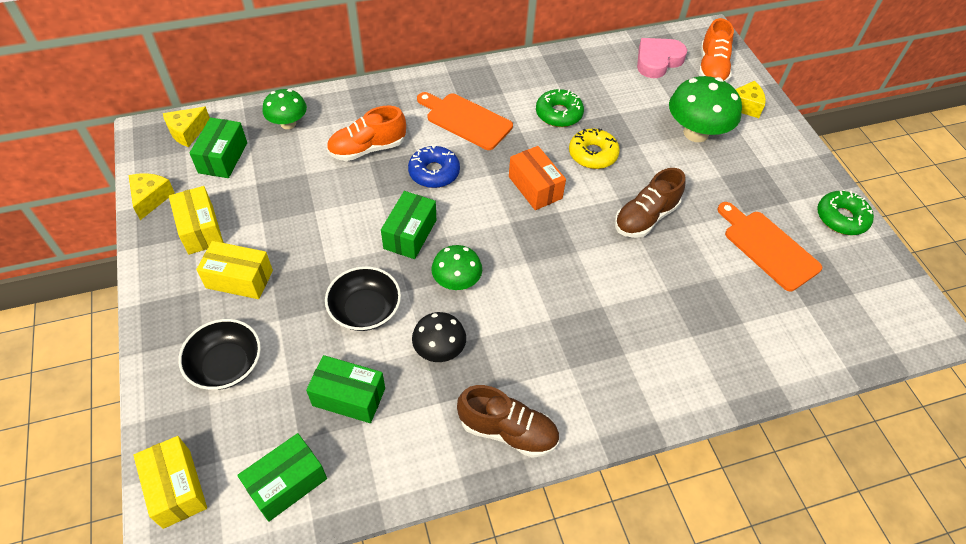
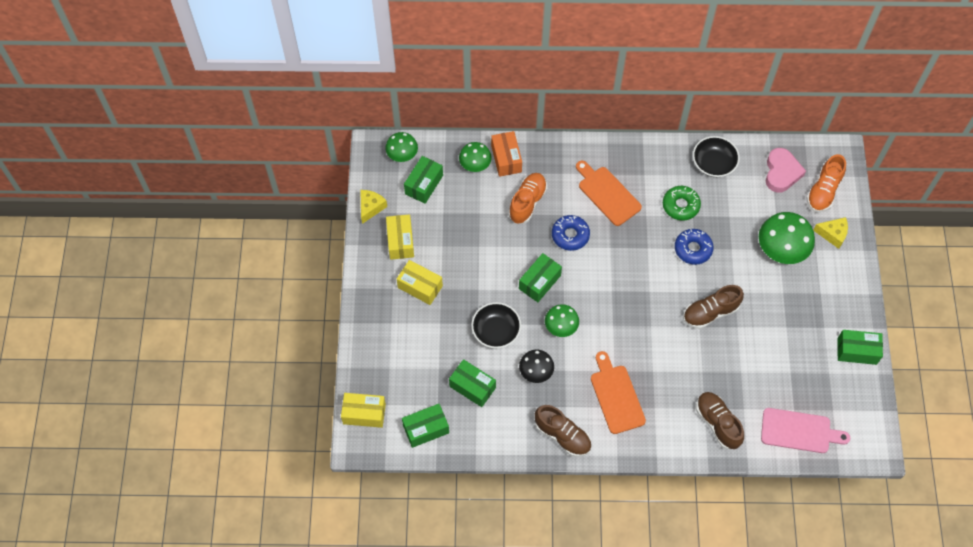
camera: 20 degrees right, 10 degrees up
(176, 488) = (364, 414): yellow box -> yellow box turned 75 degrees counterclockwise
(187, 132) = (402, 155): yellow cheese -> green mushroom
(226, 364) = (402, 345): black bowl -> black bowl (713, 163)
(367, 149) = (527, 202): orange shoe -> orange shoe turned 120 degrees clockwise
(535, 187) = (639, 267): orange box -> orange box (506, 159)
(593, 154) = (693, 249): yellow donut -> blue donut
(657, 61) = (781, 172): pink heart -> pink heart turned 120 degrees clockwise
(718, 351) = (717, 423): none -> brown shoe
(768, 247) = (789, 359): orange cutting board -> orange cutting board (616, 396)
(828, 332) = (799, 431): none -> pink cutting board
(841, 218) = (857, 351): green donut -> green box

